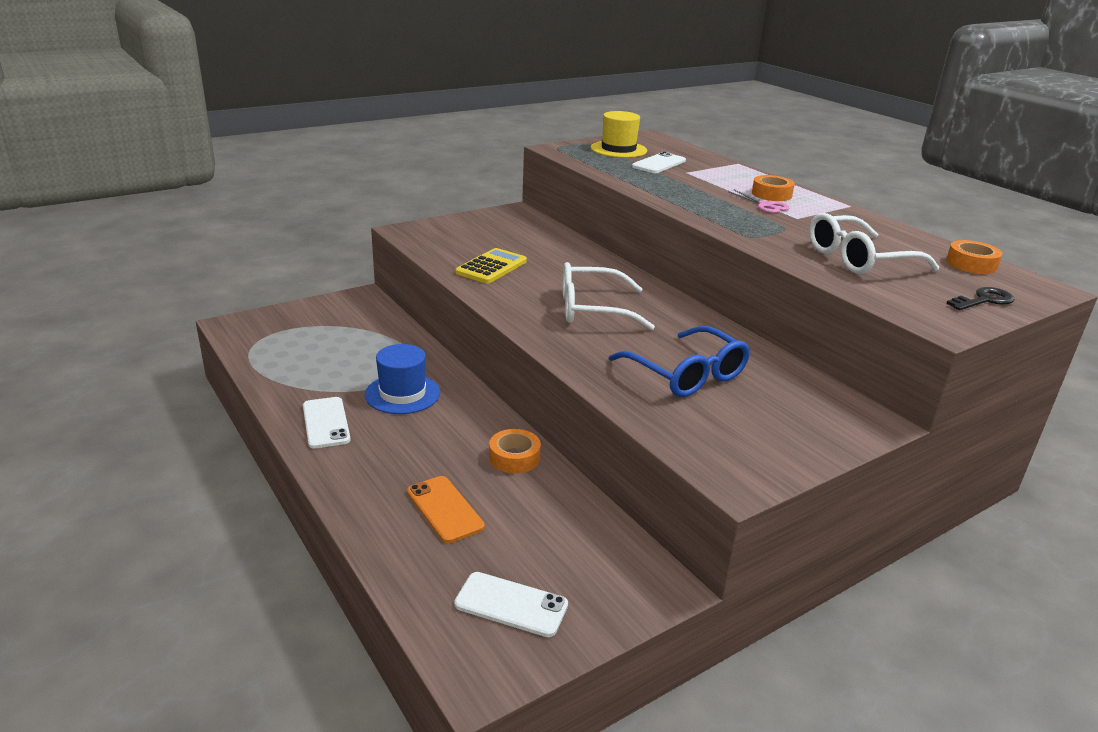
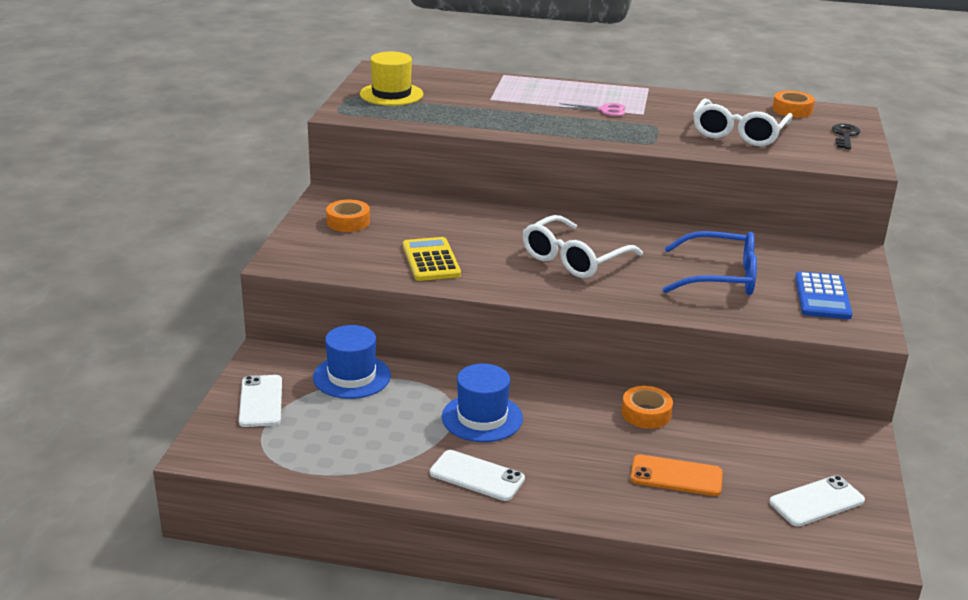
camera: 45 degrees left, 0 degrees up
(382, 330) = (352, 377): none -> blue hat
(659, 164) = (453, 98): white phone -> white phone (261, 401)
(753, 434) = (822, 297): none -> blue calculator
(771, 194) = (586, 97): orange tape -> orange tape (348, 222)

